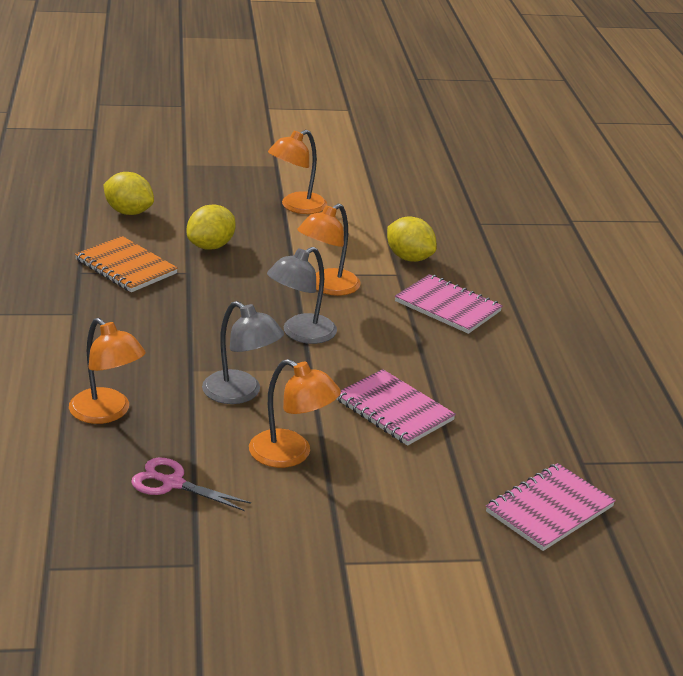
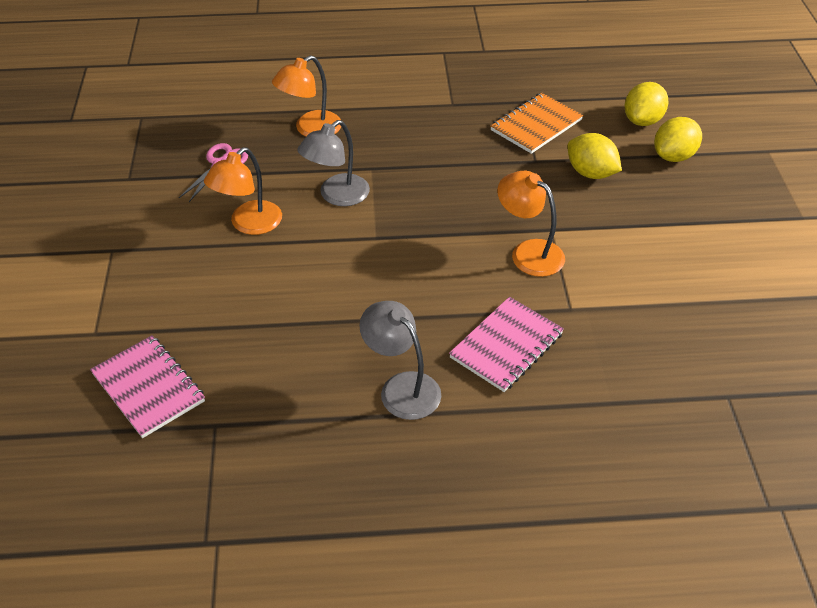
camera: 95 degrees right, 15 degrees up
(296, 207) = (703, 232): orange lamp -> none
(301, 334) = (436, 232): grey lamp -> grey lamp (401, 387)
(394, 410) = (309, 290): pink notebook -> none
(409, 258) = (610, 320): yellow lemon -> yellow lemon (673, 156)

